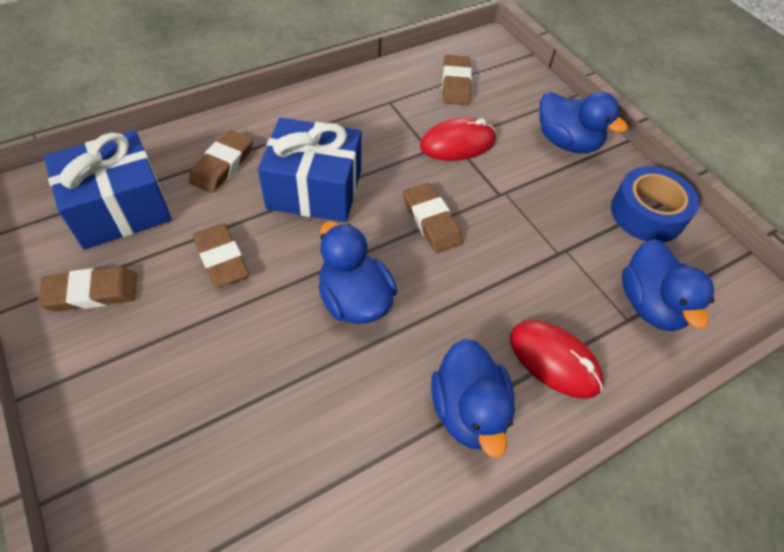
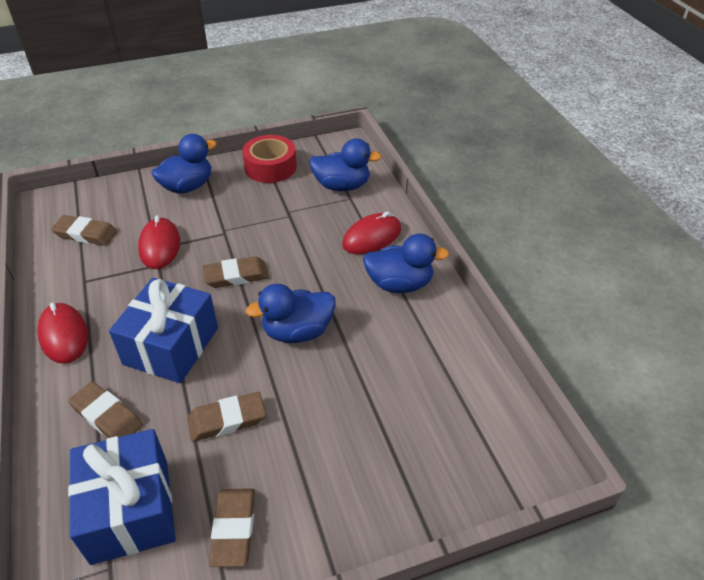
camera: 75 degrees left, 10 degrees down
(316, 109) = (64, 335): none -> red mouse
(647, 213) = (270, 167): blue tape -> red tape

